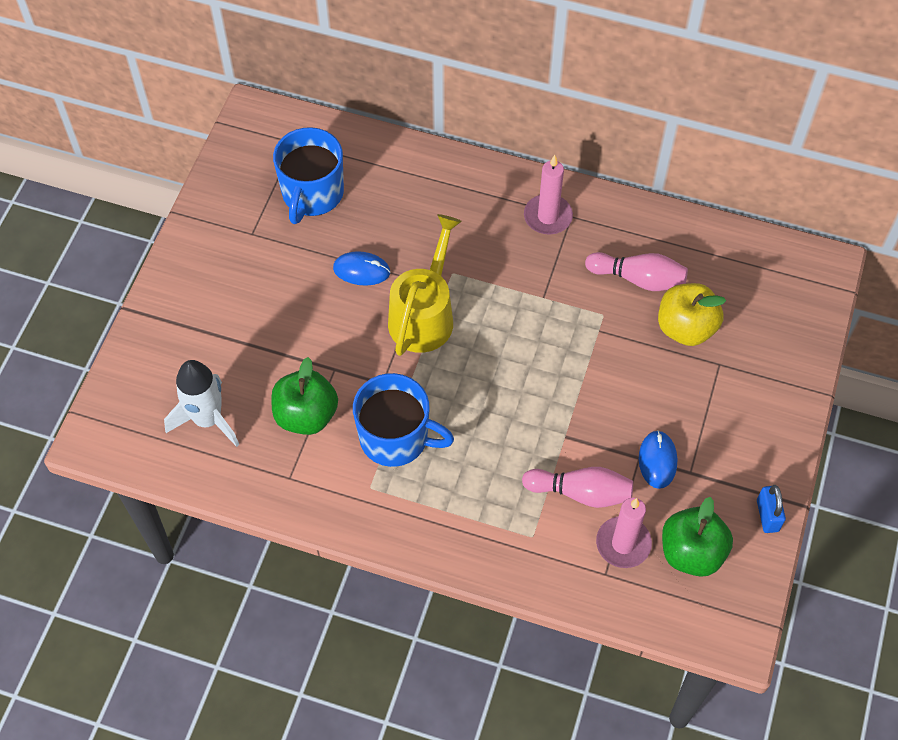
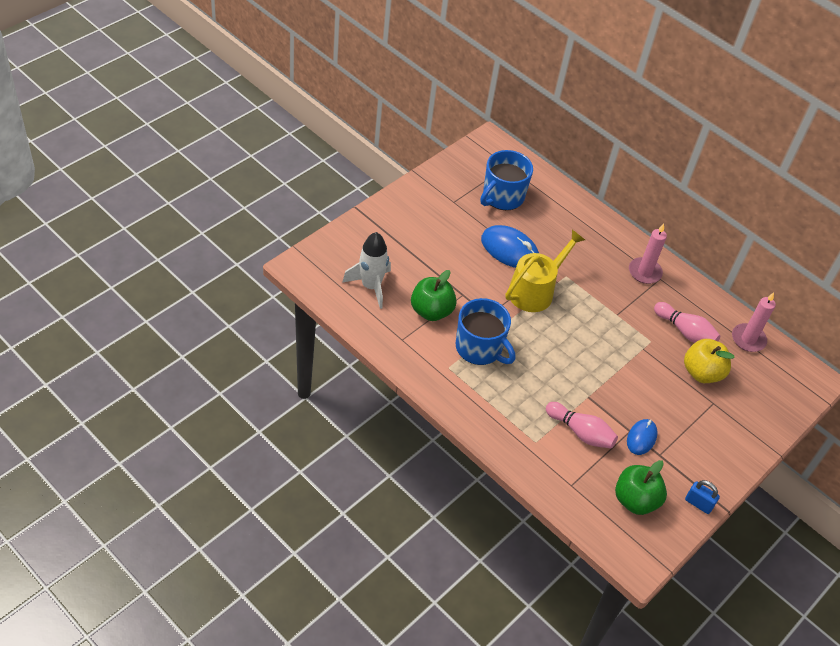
camera: 20 degrees right, 10 degrees down
(361, 270) = (510, 250): blue mouse -> blue mouse, size x1.65
(623, 544) = (592, 474): pink candle -> pink candle (748, 339)
(767, 515) = (698, 503): blue padlock -> blue padlock turned 75 degrees counterclockwise

